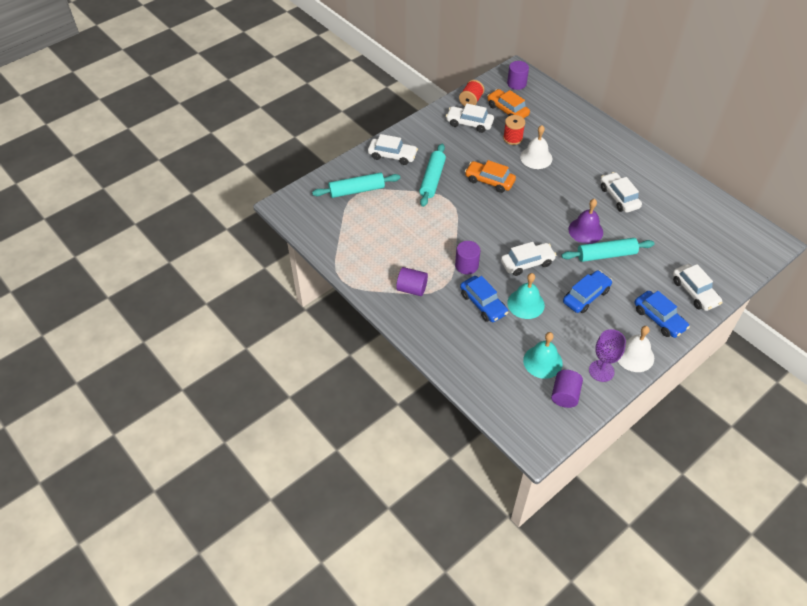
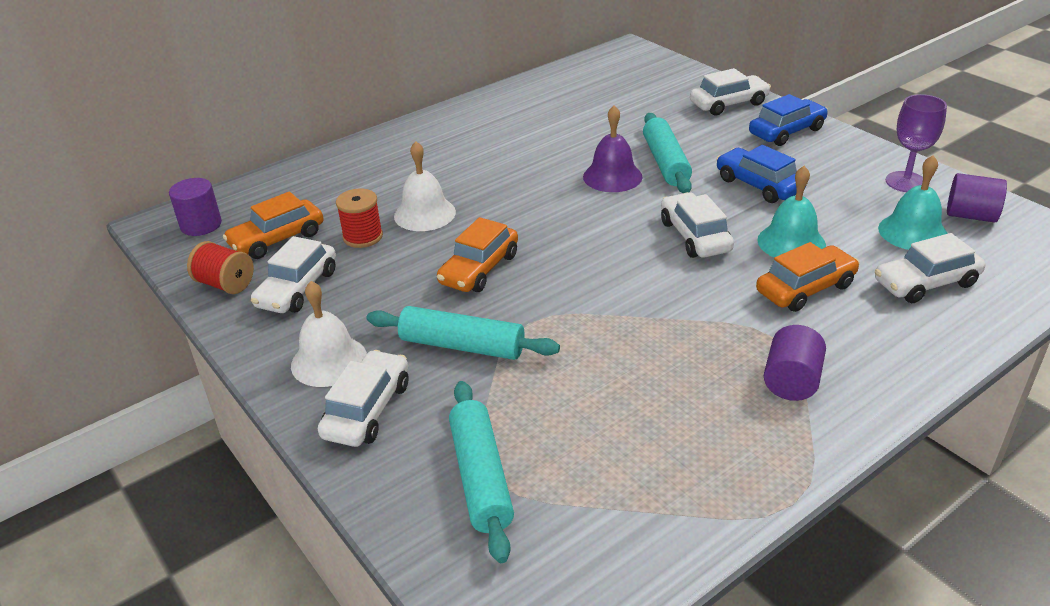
camera: 85 degrees left, 15 degrees down
(466, 265) = (712, 305): purple cylinder -> none
(483, 304) = (805, 289): blue car -> orange car
(619, 197) = (537, 143): white car -> white car (925, 283)
(634, 355) = (864, 154): white bell -> white bell (329, 360)

